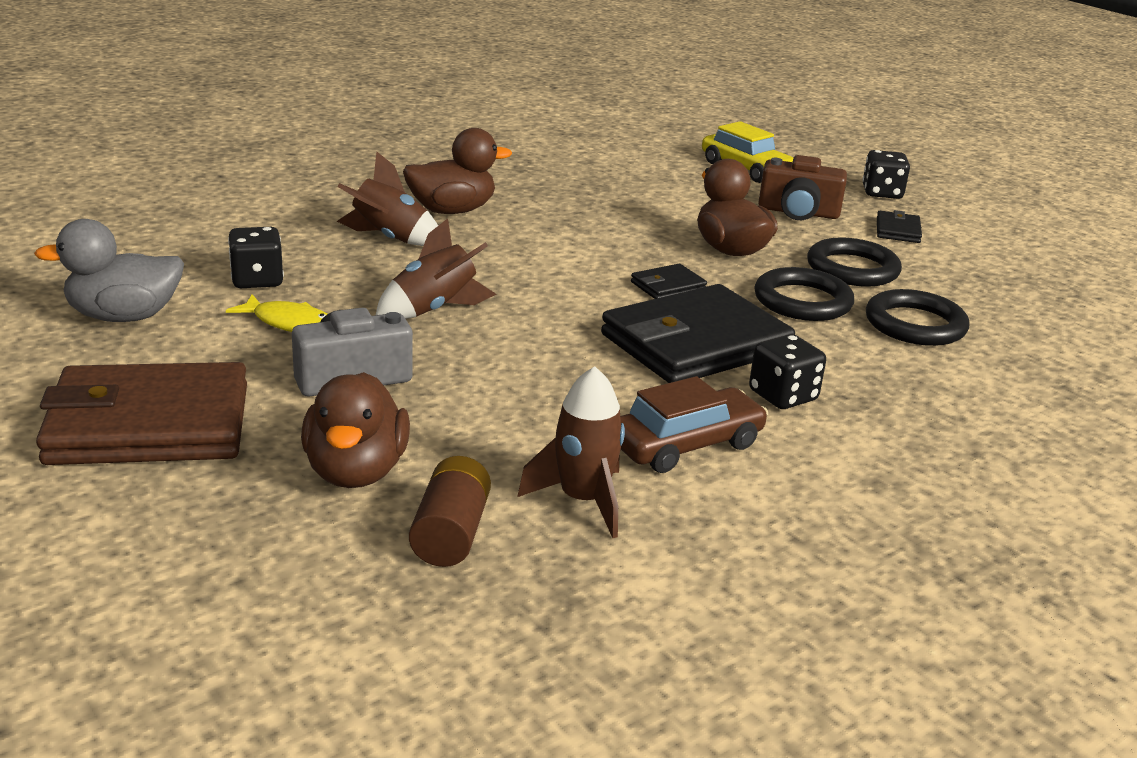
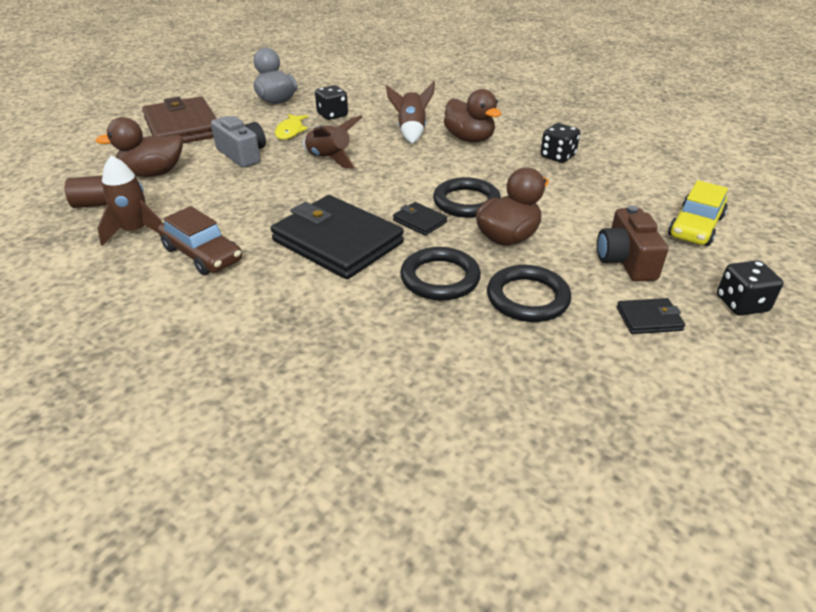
camera: 75 degrees right, 10 degrees up
(783, 396) = (279, 283): black dice -> black dice (557, 156)
(915, 324) = (438, 338): black ring -> black ring (466, 202)

